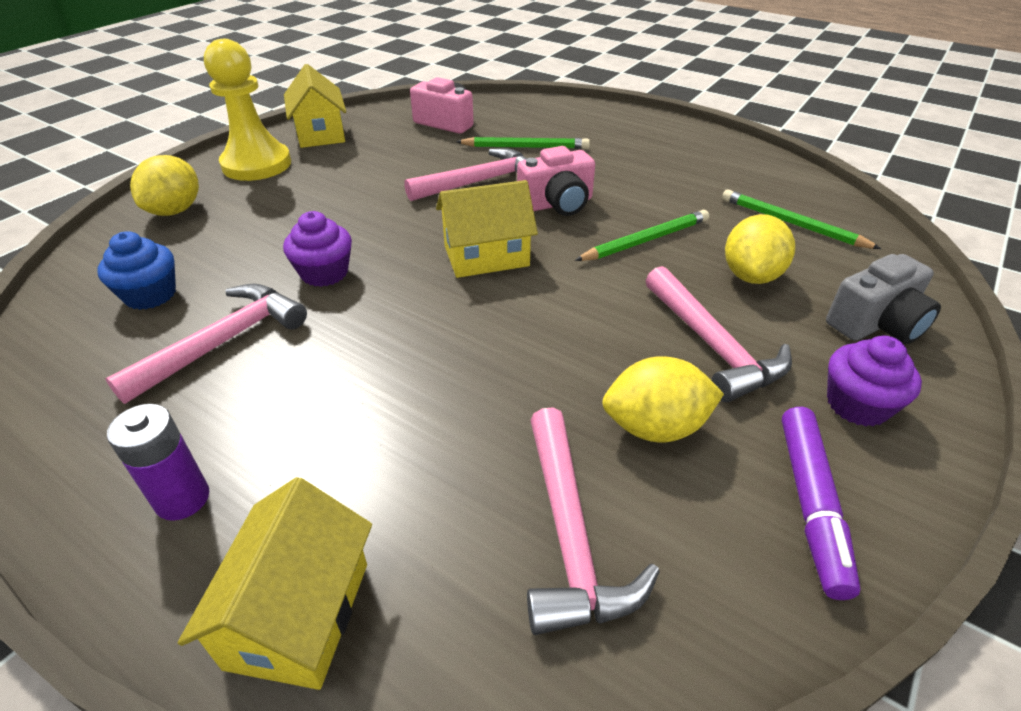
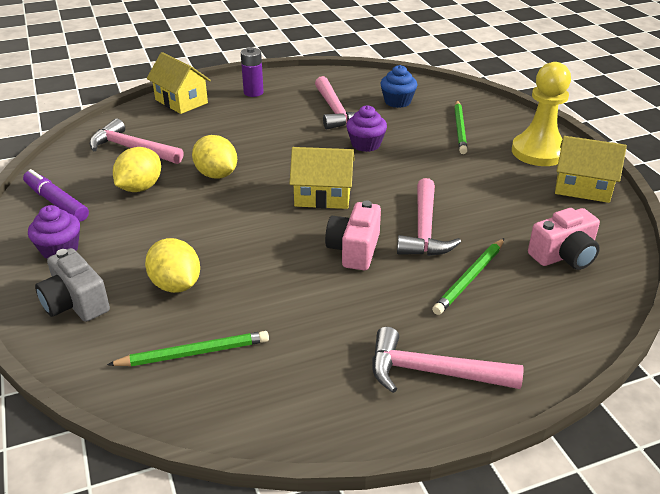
camera: 125 degrees right, 5 degrees down
(175, 210) = (488, 118): yellow lemon -> yellow lemon (216, 175)
(486, 256) = (323, 196): yellow house -> yellow house turned 75 degrees clockwise
(645, 240) = (265, 264): green pencil -> green pencil (460, 129)
(712, 345) = (153, 231): pink hammer -> pink hammer (432, 372)
(876, 324) = (75, 303): grey camera -> grey camera turned 45 degrees counterclockwise

